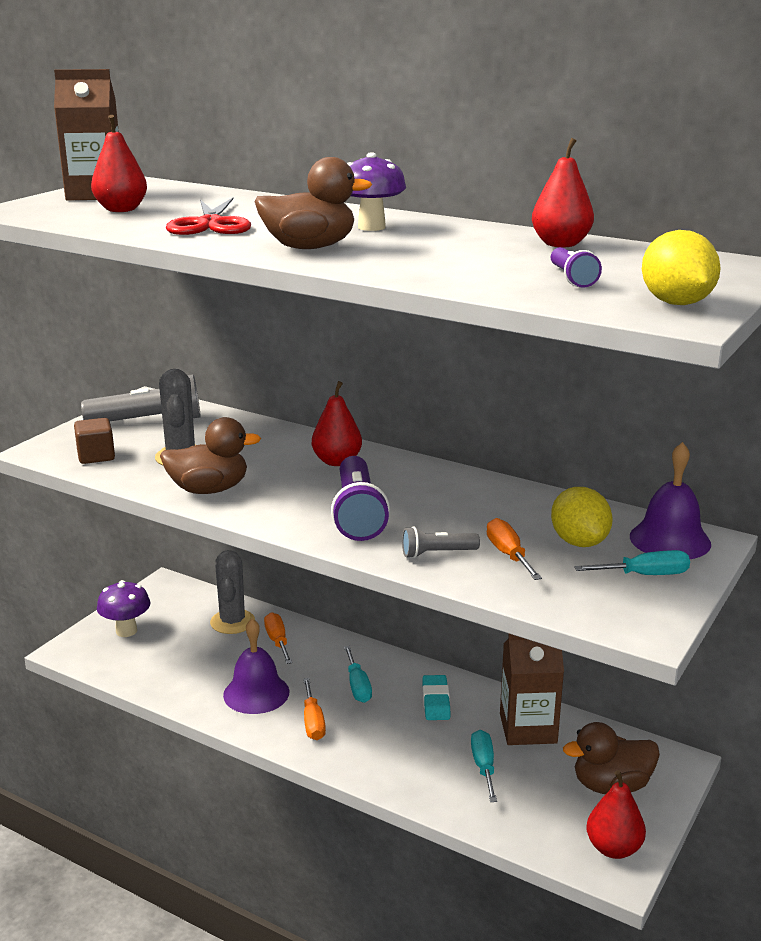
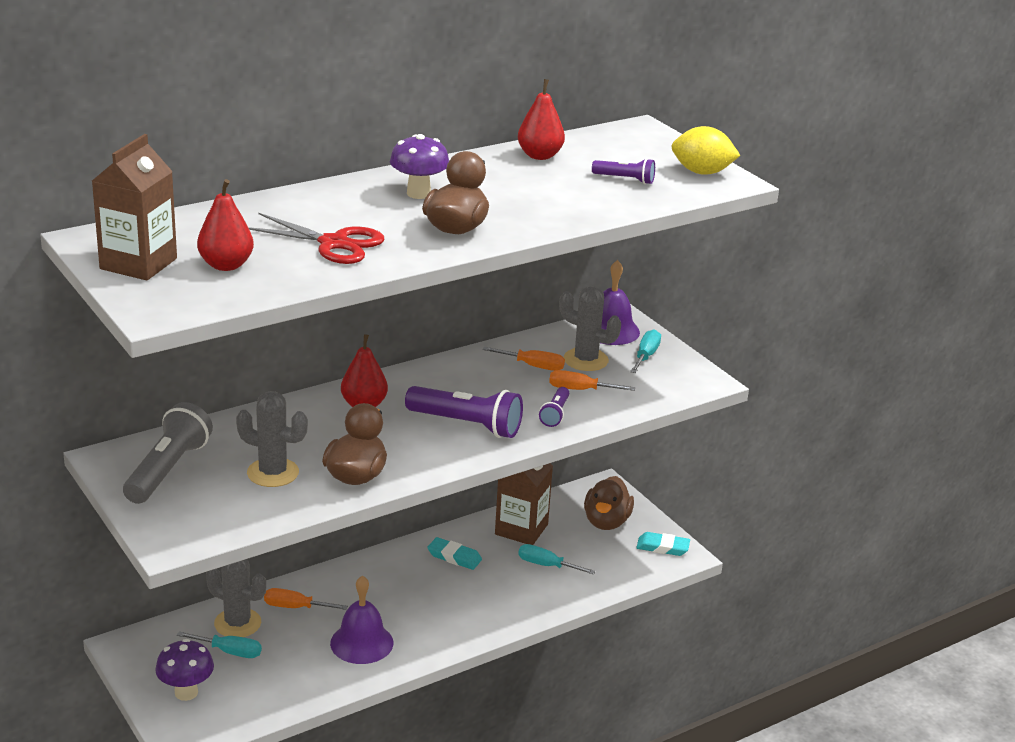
camera: 65 degrees left, 5 degrees up
(96, 456) = (221, 515): brown cube -> none
(313, 722) = (427, 625): orange screwdriver -> orange screwdriver (533, 366)
(357, 686) = (401, 587): turquoise screwdriver -> turquoise screwdriver (229, 652)
(437, 553) = (555, 414): grey flashlight -> purple flashlight
(579, 542) = (586, 360): yellow lemon -> grey cactus
(613, 848) = (662, 547): red pear -> turquoise eraser

